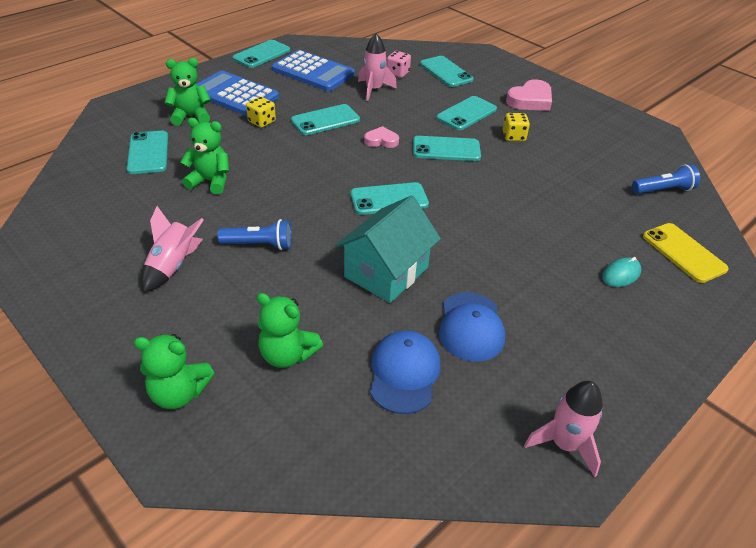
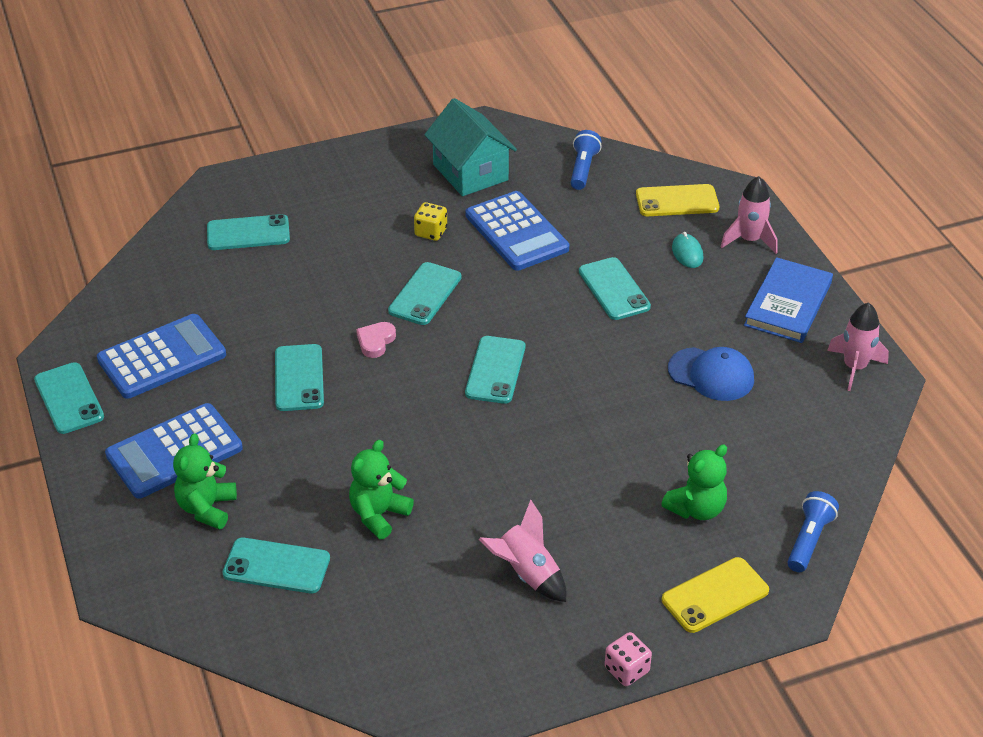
camera: 65 degrees left, 0 degrees up
(179, 393) = (715, 595): green teddy bear -> yellow phone
(259, 244) = (524, 495): blue flashlight -> blue flashlight (809, 540)
(262, 122) = (265, 439): yellow dice -> none
(374, 90) = (251, 312): pink rocket -> pink rocket (749, 240)
(386, 272) = (613, 408): turquoise house -> turquoise house (470, 172)
(397, 73) = (221, 277): pink dice -> pink dice (627, 670)
(404, 373) = (749, 436): blue cap -> none
(466, 114) = (360, 251): turquoise phone -> turquoise phone (614, 289)
(530, 100) = (363, 189): pink heart -> none
(552, 174) = (517, 232): none -> blue calculator
(616, 364) = (788, 304): none -> blue book

